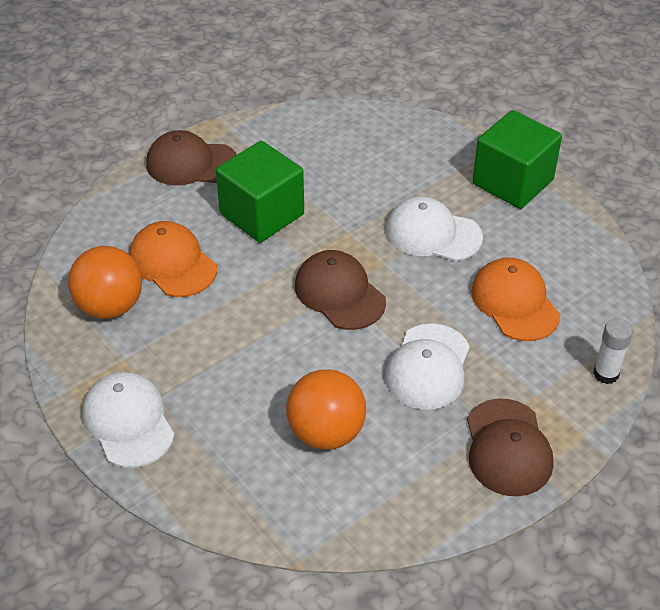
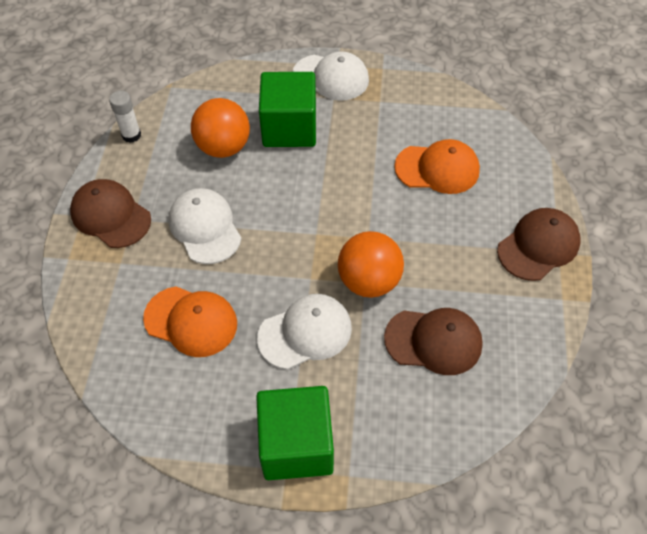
camera: 135 degrees right, 10 degrees up
(110, 306) = (429, 118): orange ball -> orange ball (369, 281)
(262, 214) = (436, 247): green cube -> green cube (289, 128)
(339, 293) = (313, 232): brown cap -> brown cap (433, 341)
(606, 374) = (83, 314): white glue stick -> white glue stick (131, 135)

